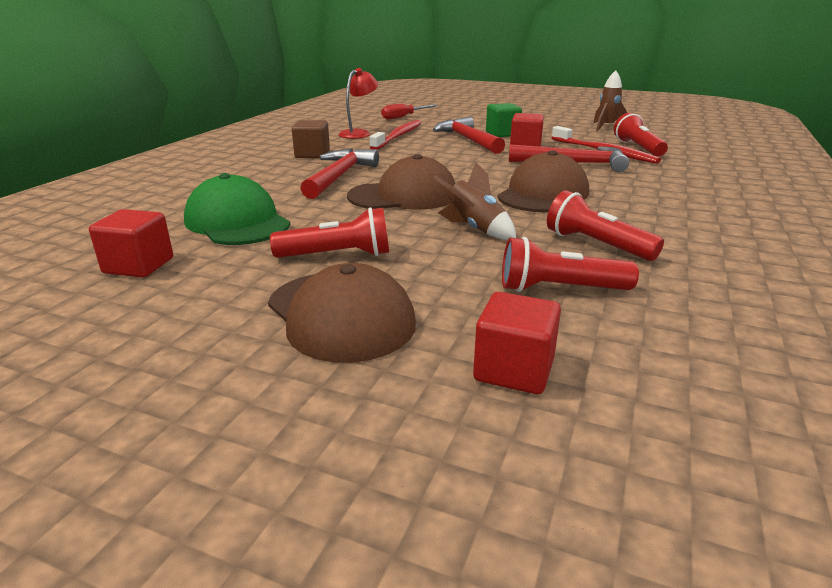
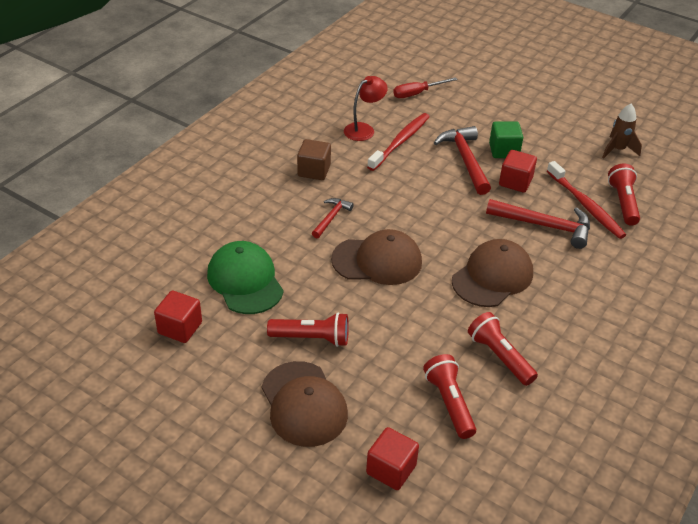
camera: 10 degrees right, 15 degrees up
(339, 176) = (331, 218): red hammer -> red hammer, size x0.57
(475, 229) = (418, 320): brown rocket -> none
(559, 289) = (449, 403): red flashlight -> red flashlight turned 60 degrees clockwise

